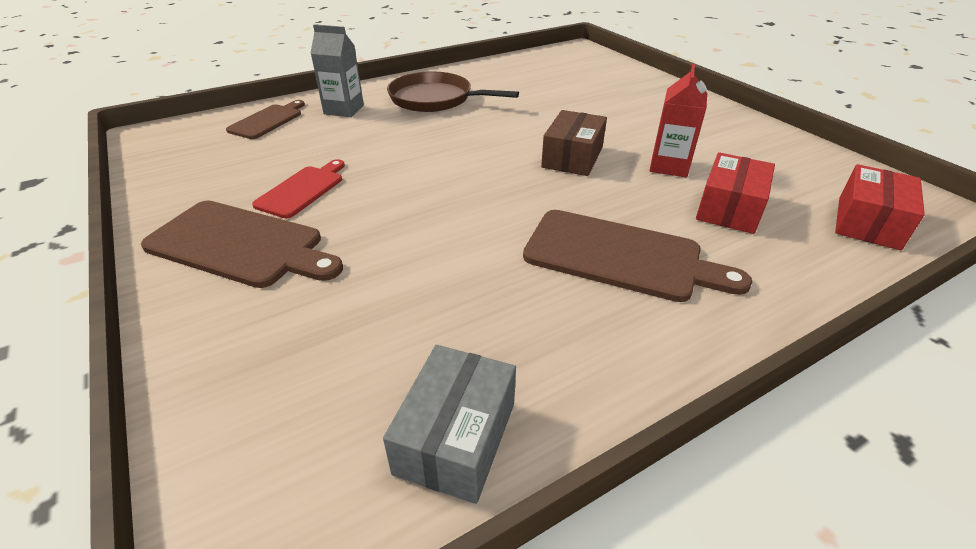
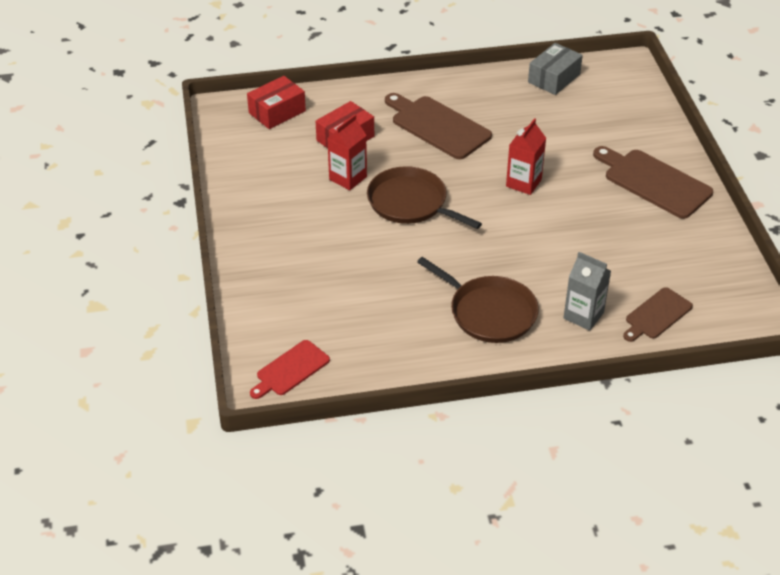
camera: 160 degrees left, 5 degrees up
(302, 190) = (619, 218): red cutting board -> red cutting board (290, 370)
(443, 204) = (523, 183): none -> red carton
(572, 157) = (410, 203): brown box -> brown pan

